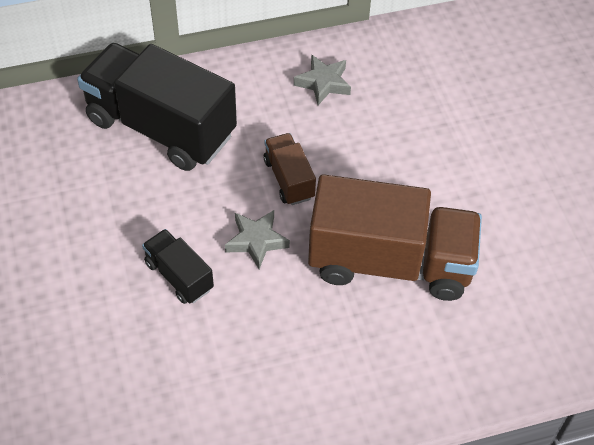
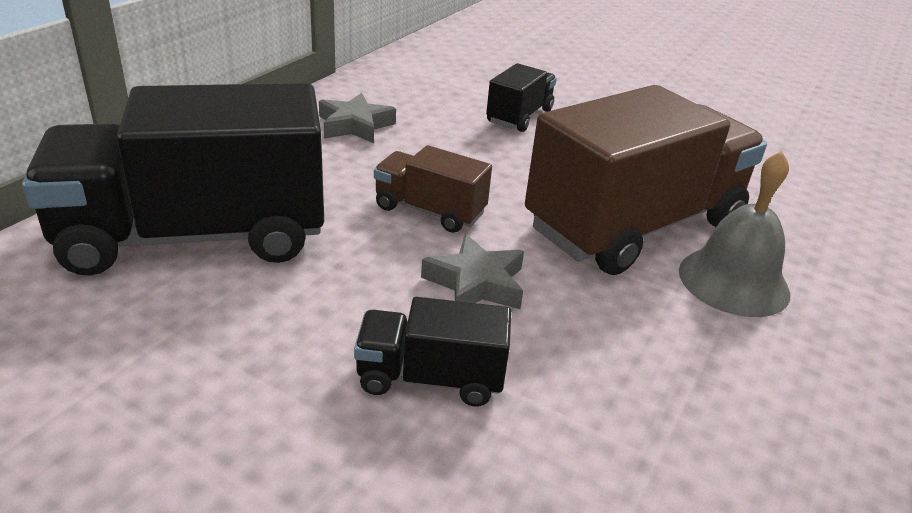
camera: 45 degrees left, 20 degrees down
(392, 332) = (733, 281): none -> grey bell
(441, 132) = (519, 116): none -> black truck

